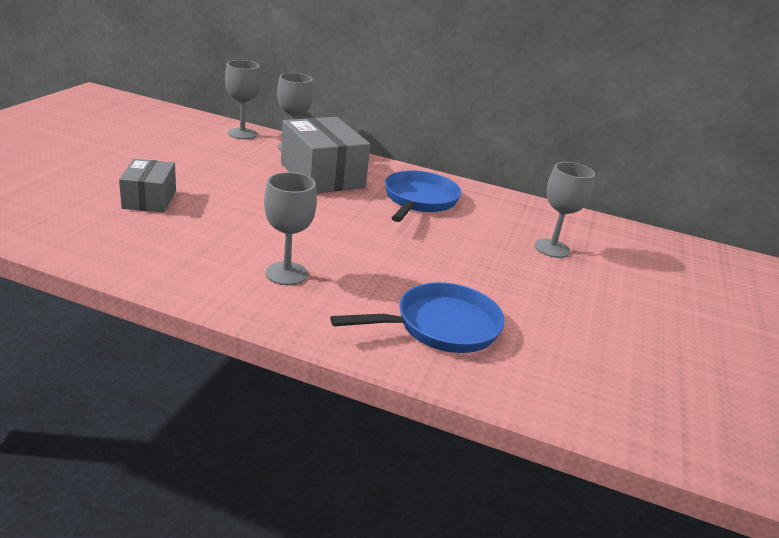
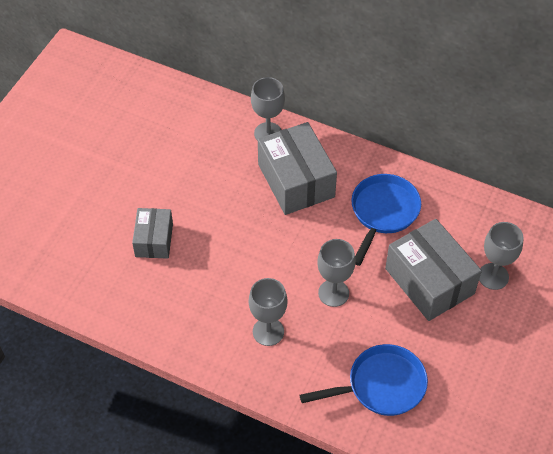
camera: 10 degrees right, 25 degrees up
(242, 133) = (220, 113): grey goblet -> grey goblet (333, 293)
(481, 247) = (429, 281): none -> grey box

